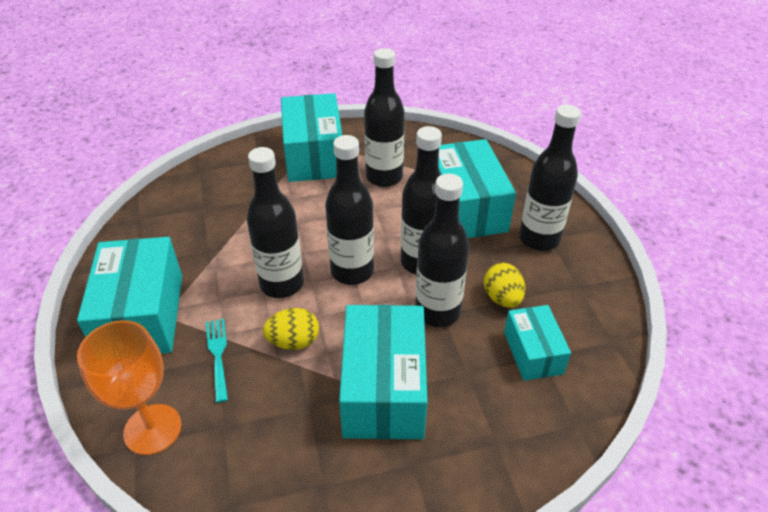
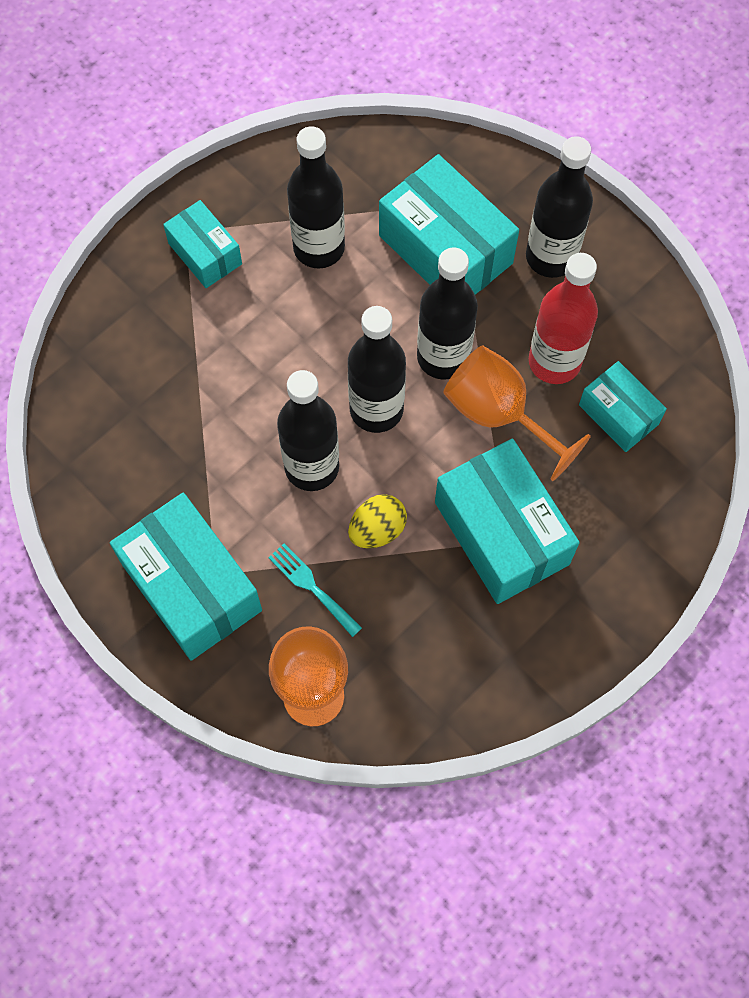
camera: 30 degrees left, 25 degrees up
(314, 155) = (205, 254): turquoise box -> turquoise box, size x0.57
(437, 312) = (499, 414): black bottle -> orange goblet
(502, 298) = (554, 362): yellow egg -> red bottle

